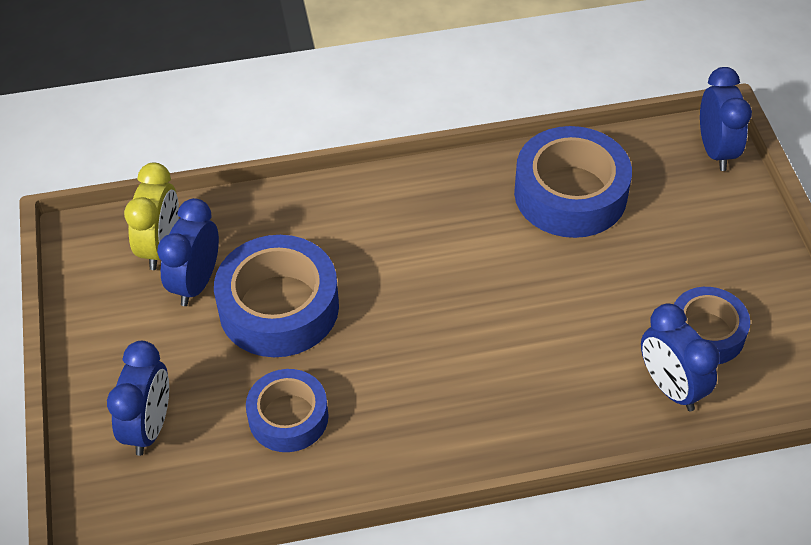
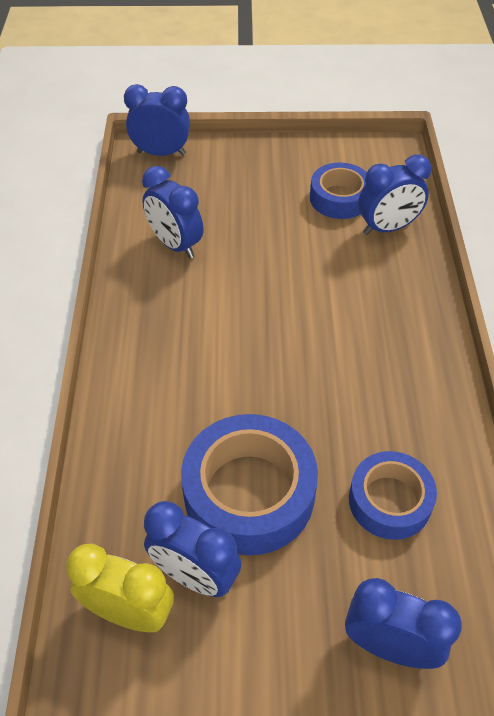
camera: 80 degrees left, 0 degrees up
(570, 193) = (175, 245): blue tape -> blue clock

